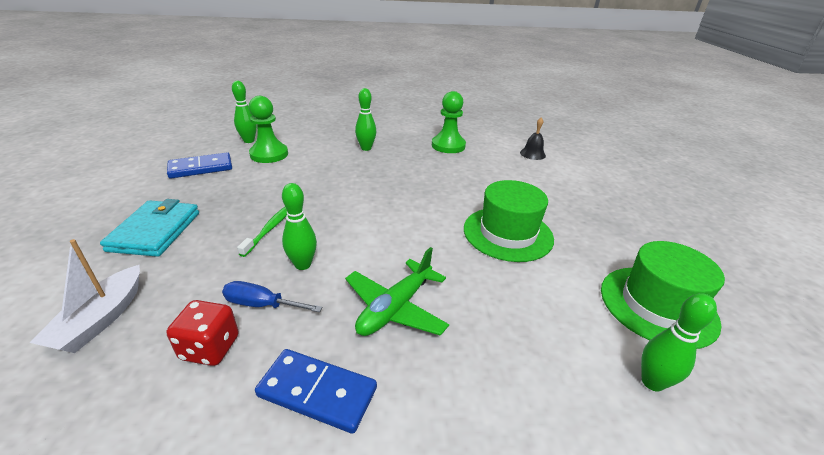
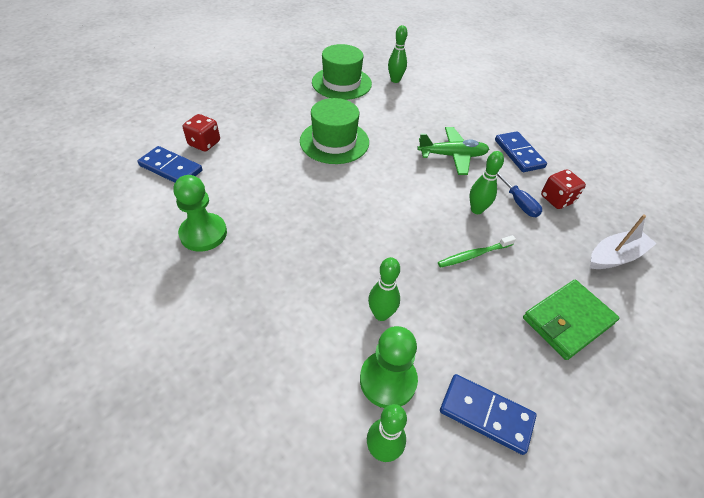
camera: 130 degrees left, 15 degrees up
(155, 231) = (567, 321): turquoise wallet -> green wallet
(366, 148) = (278, 298): green bowling pin -> green bowling pin (381, 314)
(532, 154) = (171, 168): black bell -> blue domino
(558, 172) = (204, 143): none -> red dice

